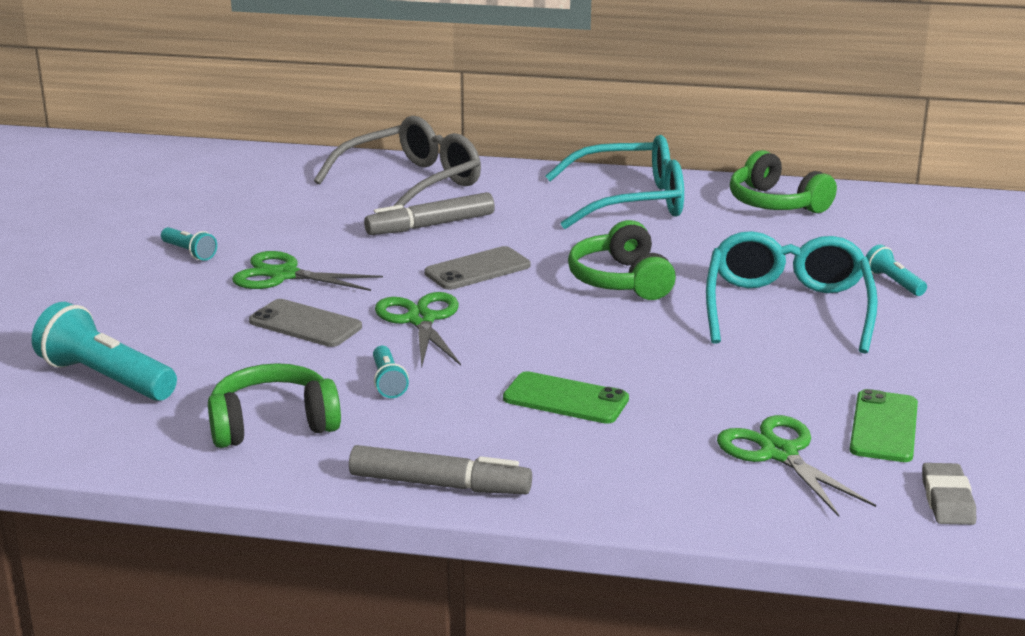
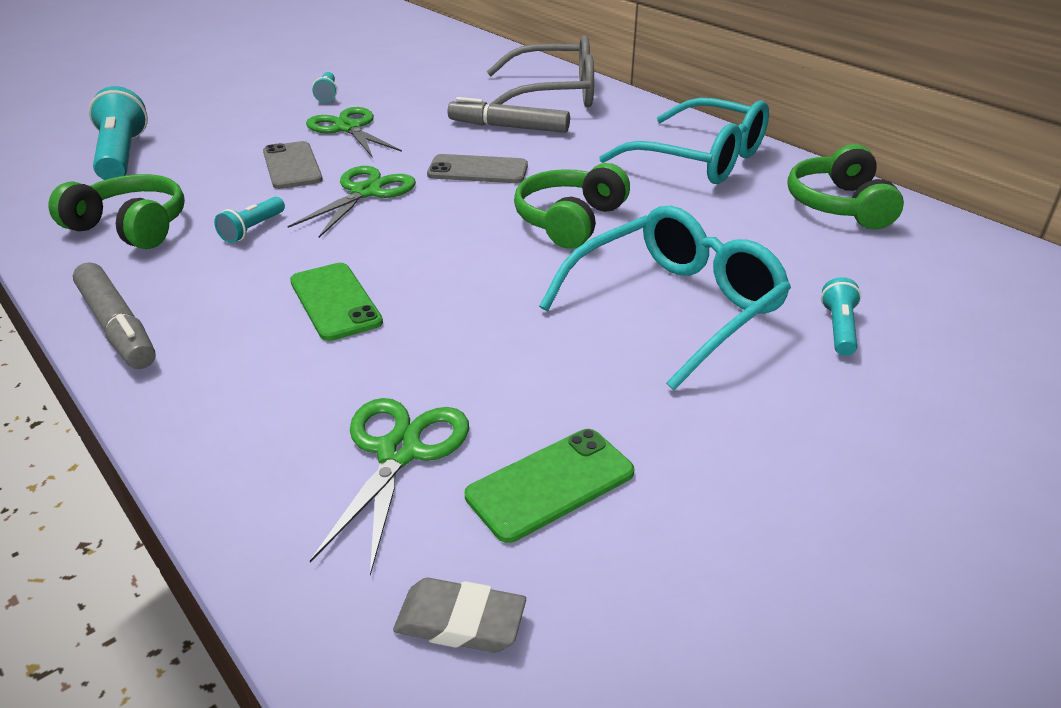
camera: 40 degrees right, 10 degrees up
(947, 500) = (460, 621): grey eraser -> grey eraser turned 60 degrees clockwise

